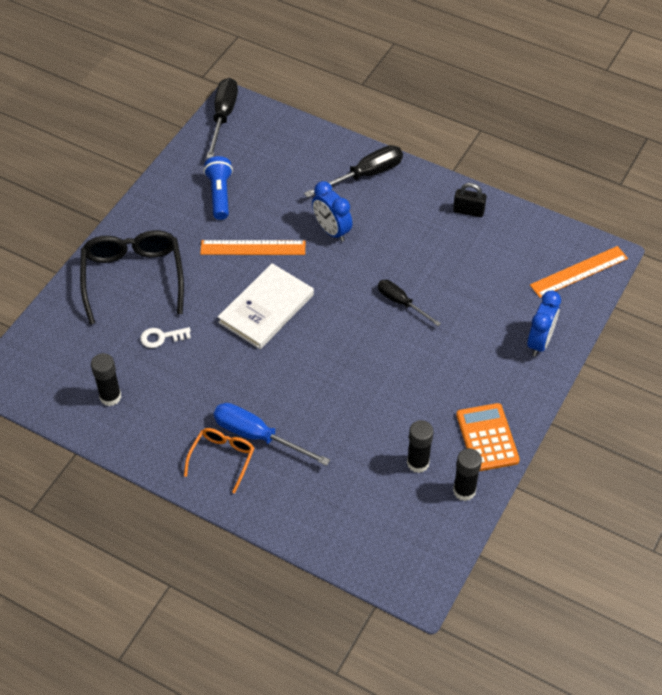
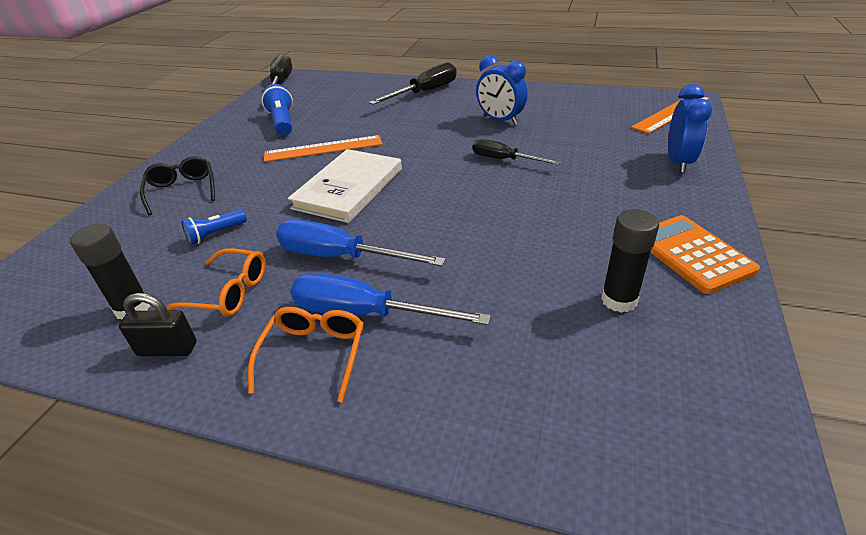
camera: 10 degrees left, 15 degrees down
(133, 278) = (182, 190): black glasses -> black glasses, size x0.55
(161, 337) = (216, 234): white key -> blue flashlight
(171, 397) = (228, 293): none -> orange glasses
(249, 382) = (341, 257): none -> blue screwdriver
(331, 231) = (405, 126): blue clock -> blue clock (500, 120)
(464, 491) = (711, 321): black glue stick -> none
(468, 211) = (535, 96): black padlock -> black padlock (167, 349)

